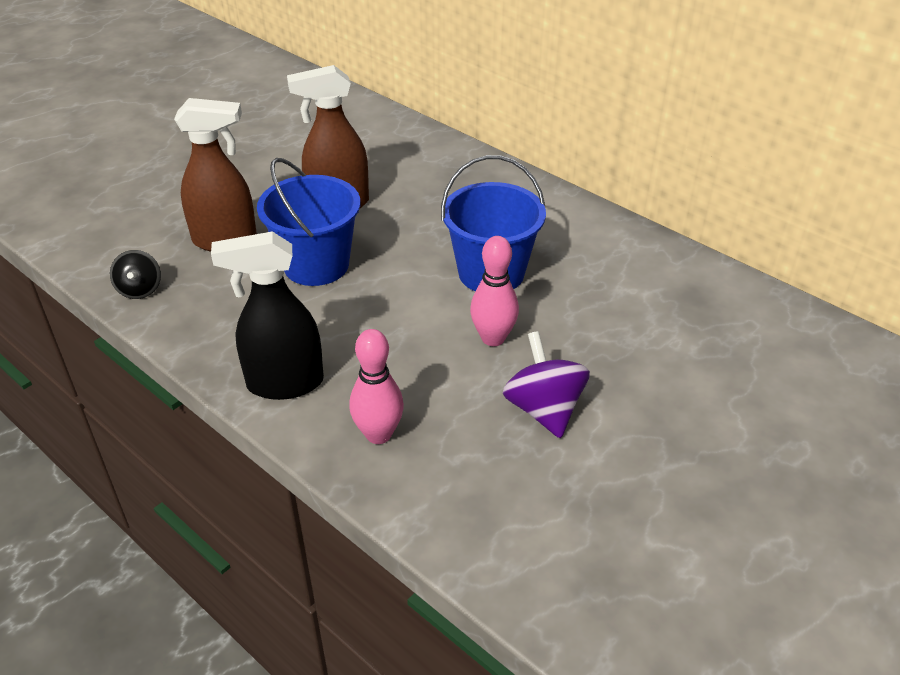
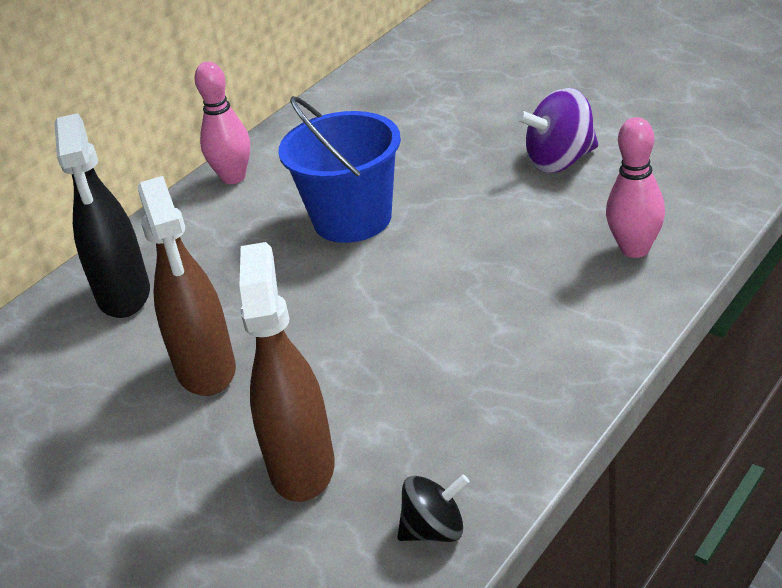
camera: 90 degrees left, 5 degrees down
(284, 383) = (585, 332): black spray bottle -> black spray bottle (124, 296)
(316, 265) = (352, 358): blue bucket -> none
(493, 338) = (465, 202): pink bowling pin -> pink bowling pin (233, 177)

